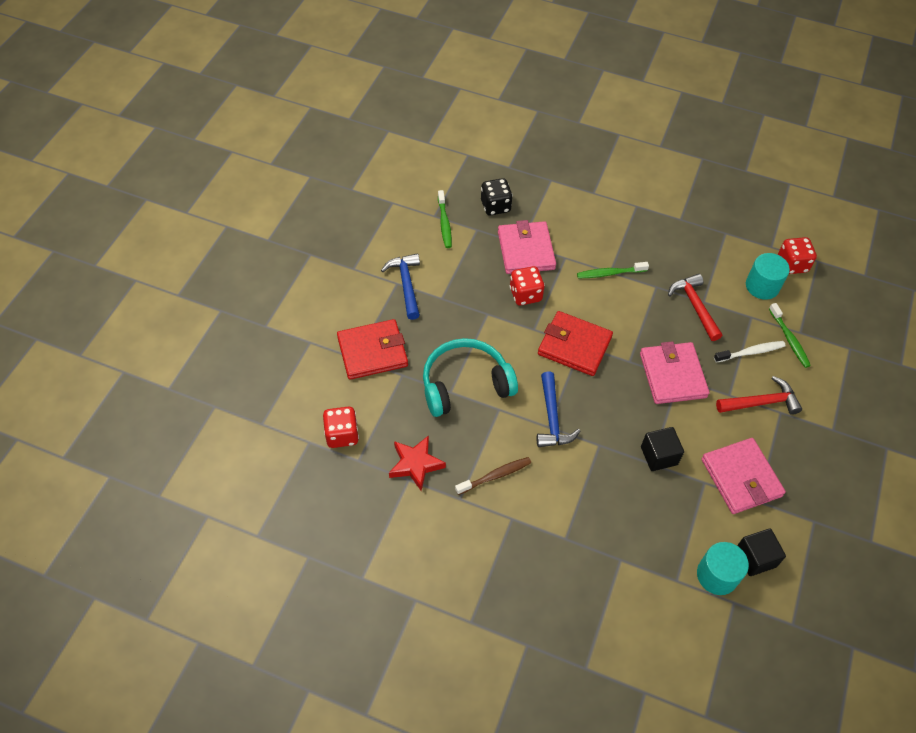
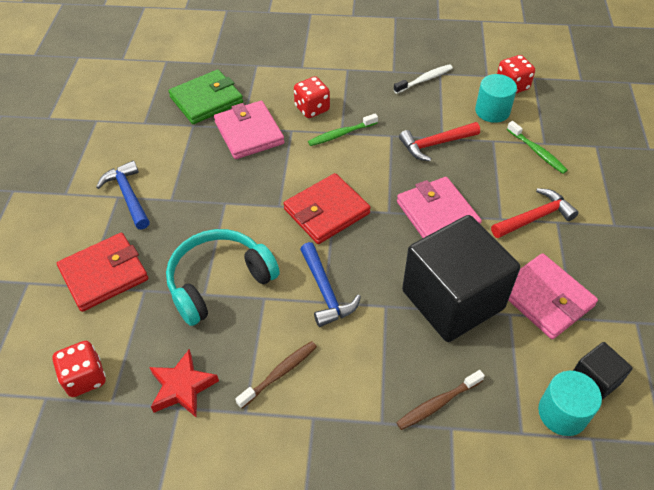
camera: 15 degrees left, 5 degrees down
(444, 223) = (157, 127): green toothbrush -> none
(495, 206) = (206, 100): black dice -> green wallet
(525, 295) = (260, 174): red dice -> red dice (312, 109)
(574, 346) = (326, 211): red wallet -> red wallet turned 45 degrees counterclockwise
(616, 537) = (437, 403): none -> brown toothbrush
(659, 456) = (452, 299): black cube -> black cube, size x2.24
(695, 306) = (435, 144): red hammer -> red hammer turned 75 degrees counterclockwise
(751, 352) = (505, 173): white toothbrush -> white toothbrush (424, 79)

